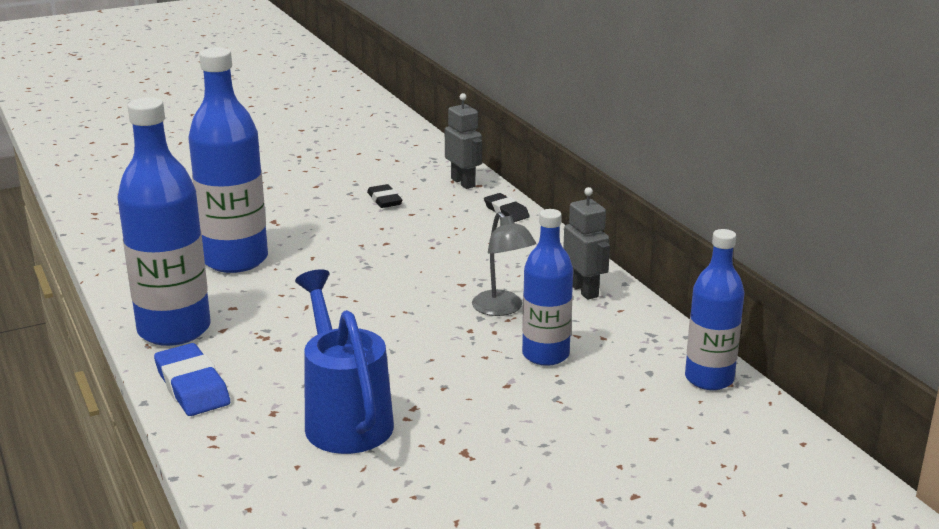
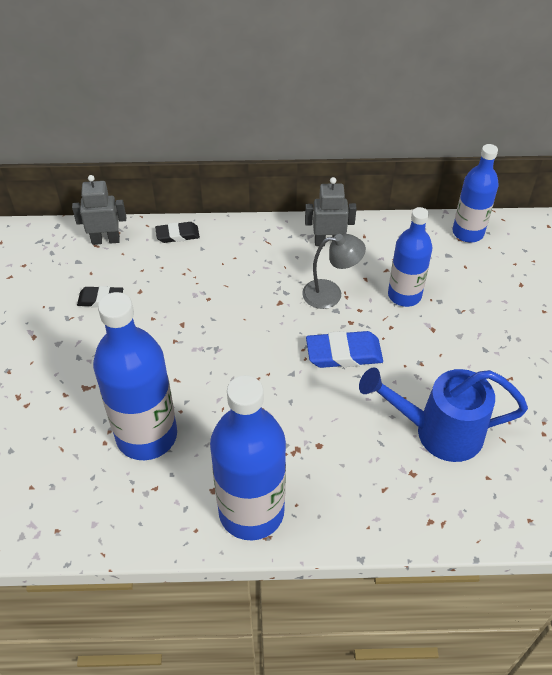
camera: 65 degrees left, 25 degrees up
(192, 386) = (352, 518): blue eraser -> blue eraser (344, 353)

